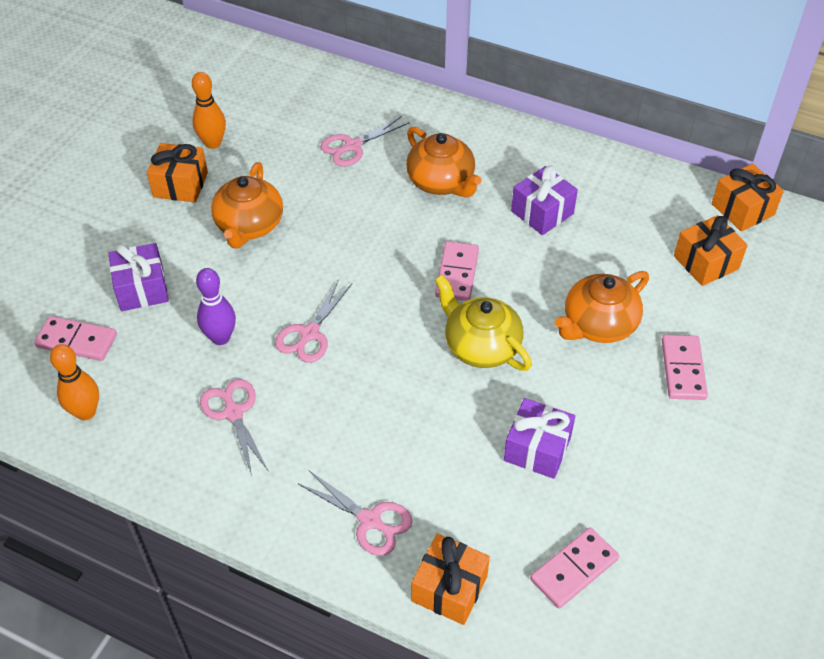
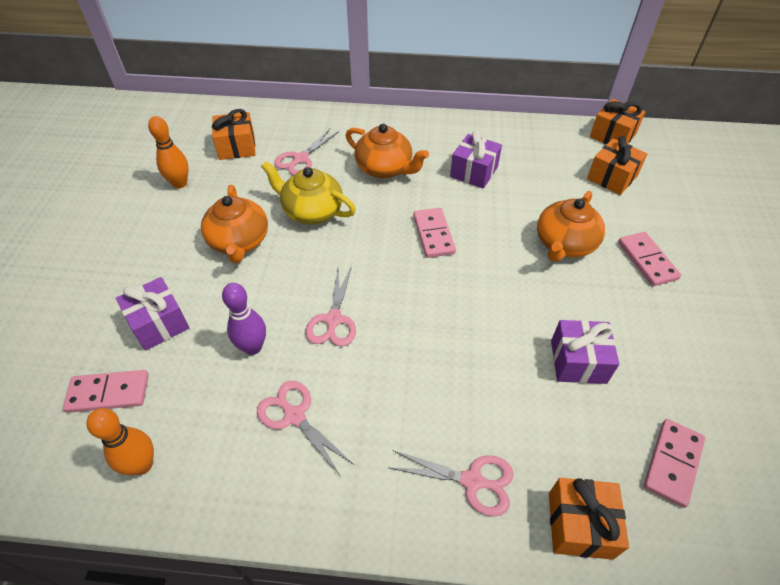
camera: 20 degrees left, 0 degrees up
(180, 185) = (163, 223): orange gift -> orange gift (237, 147)
(480, 346) = (484, 287): yellow teapot -> yellow teapot (311, 211)

